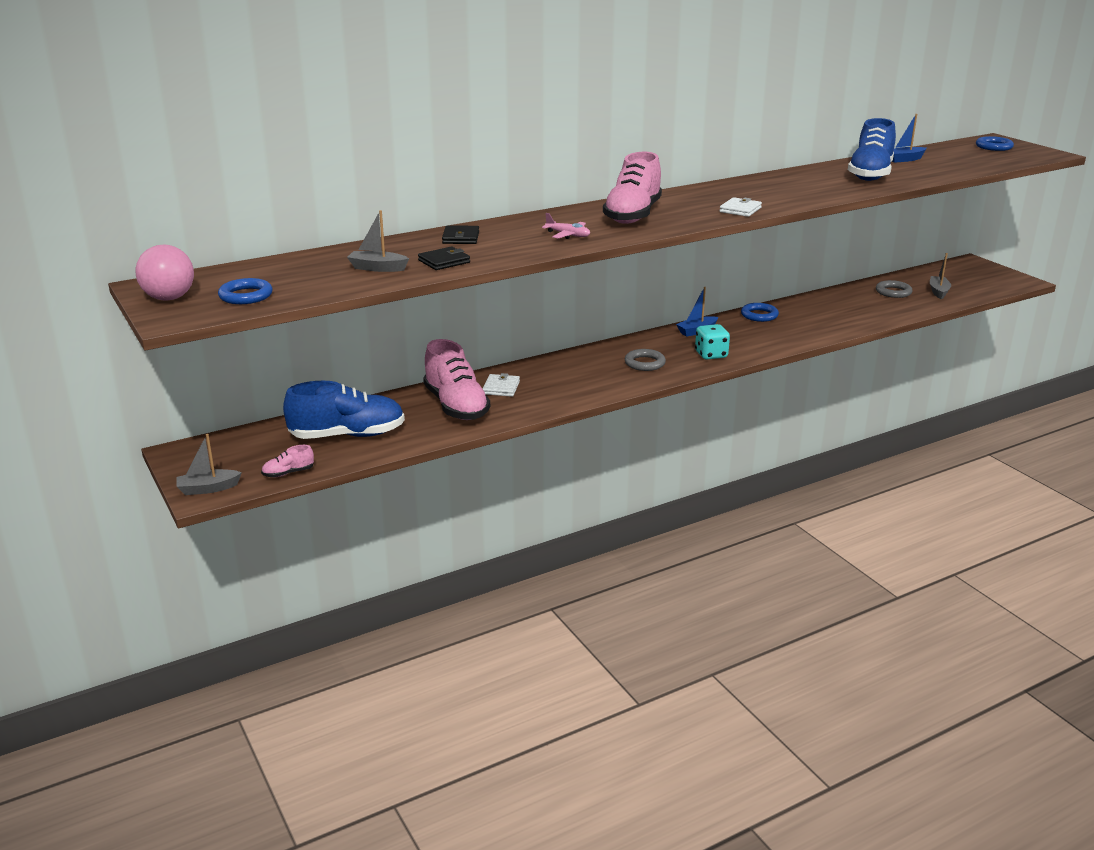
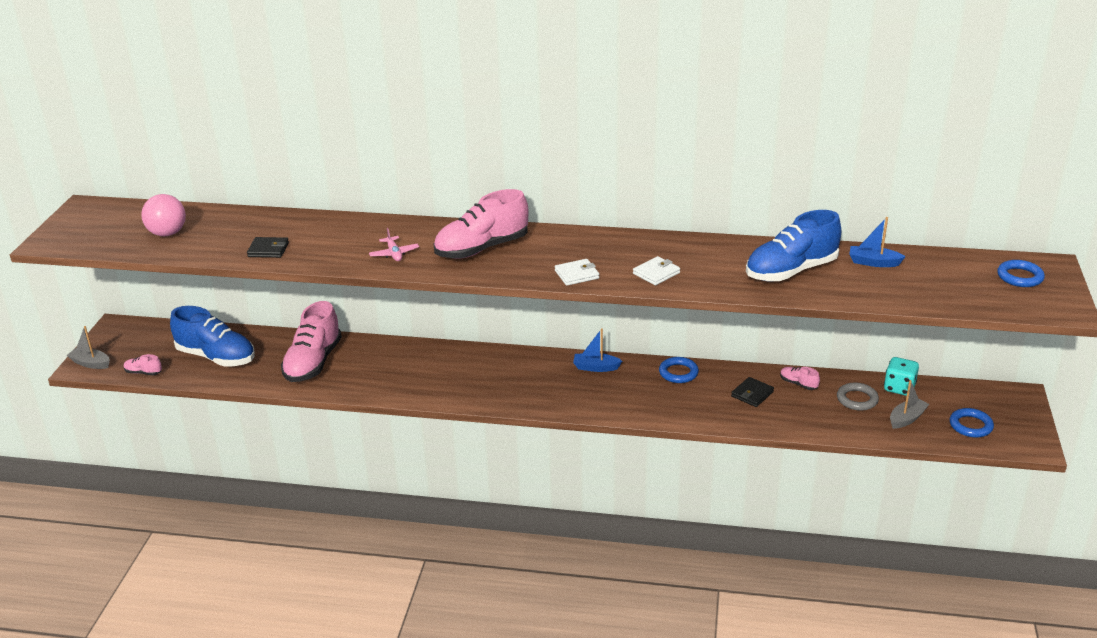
camera: 40 degrees right, 5 degrees up
(169, 298) = (75, 222): pink ball -> pink ball (167, 233)
(246, 296) = (112, 237): blue ring -> blue ring (970, 426)
(377, 268) = (220, 240): grey boat -> none
(461, 238) = (322, 228): black wallet -> black wallet (752, 394)
(501, 388) = (365, 359): white wallet -> white wallet (656, 273)
(644, 363) = (500, 382): grey ring -> none
(711, 355) = (565, 397): turquoise dice -> turquoise dice (899, 388)
(844, 296) = (798, 384): none -> pink shoe

